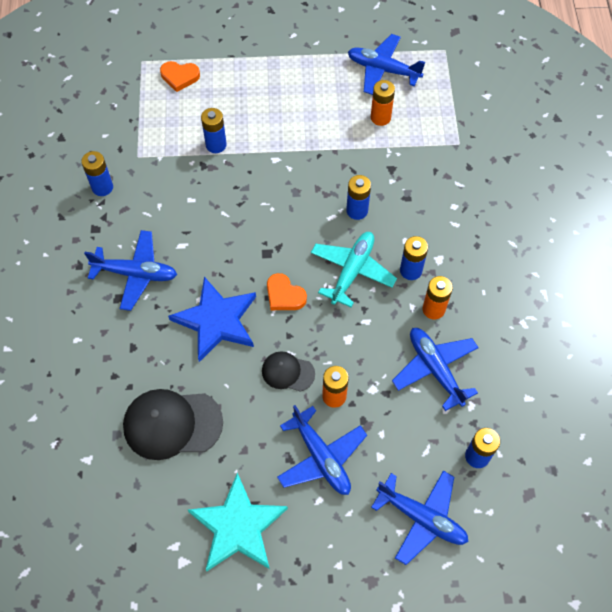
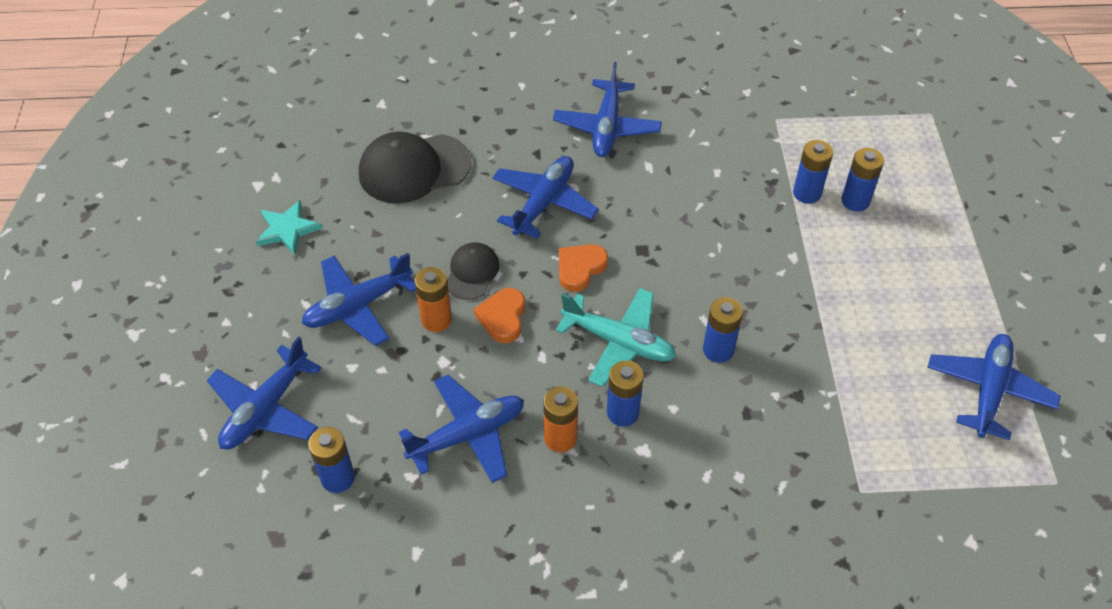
camera: 90 degrees right, 10 degrees down
(102, 187) = (725, 91): blue battery -> blue battery (855, 201)
(172, 424) = (414, 169): black cap -> black cap turned 105 degrees counterclockwise
(180, 77) = (913, 152): orange heart -> orange heart (502, 317)
(216, 321) = (544, 203): blue star -> blue plane
(238, 526) = (287, 229): turquoise star -> turquoise star, size x0.58
(380, 117) = (891, 384): orange battery -> none

